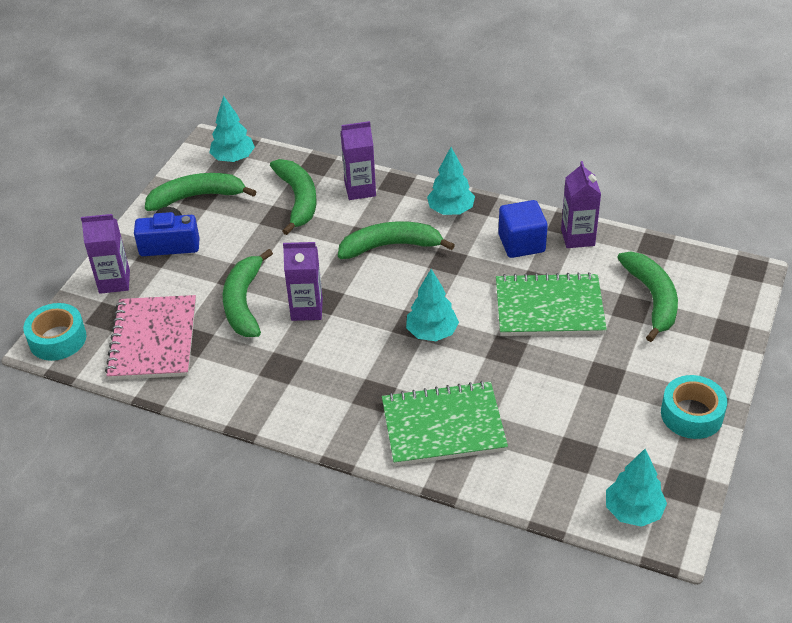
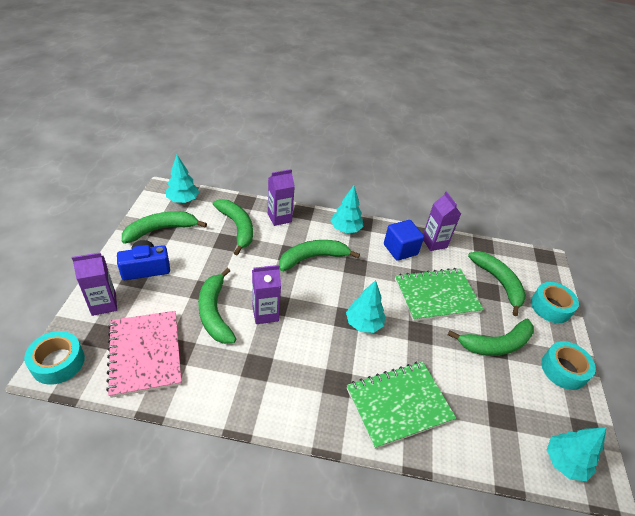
camera: 20 degrees left, 0 degrees up
(608, 375) = (496, 344): none -> green banana
(717, 337) = (550, 307): none -> turquoise tape

